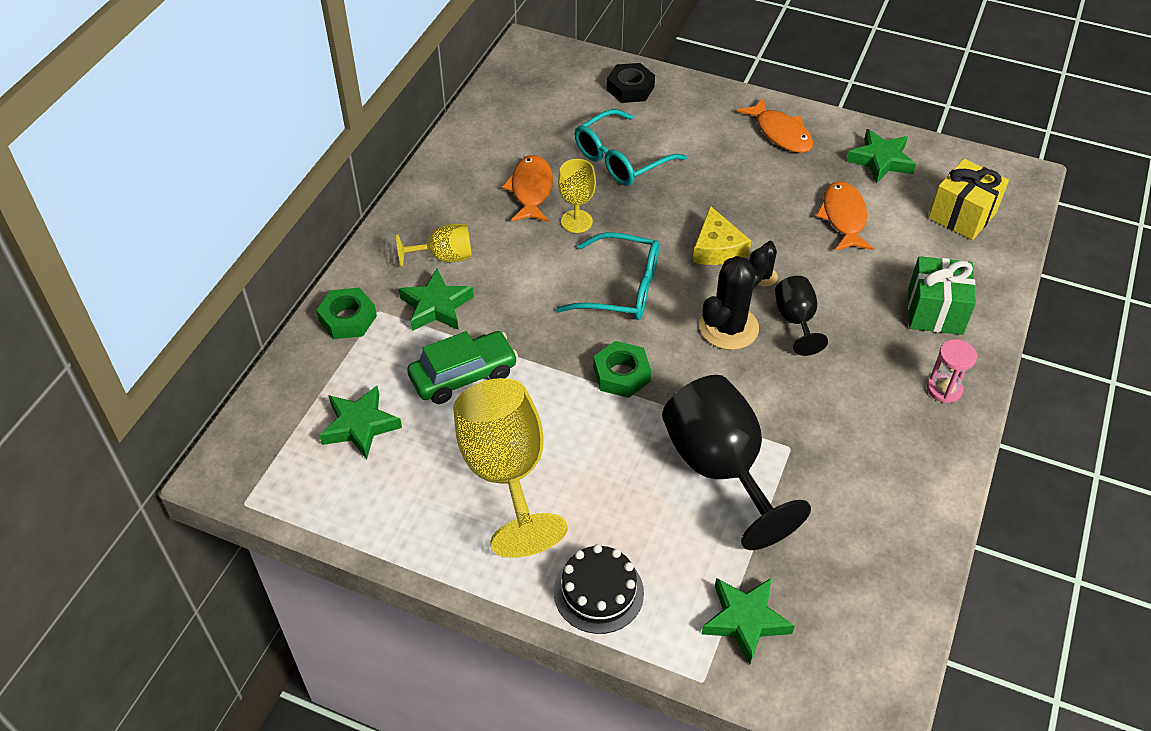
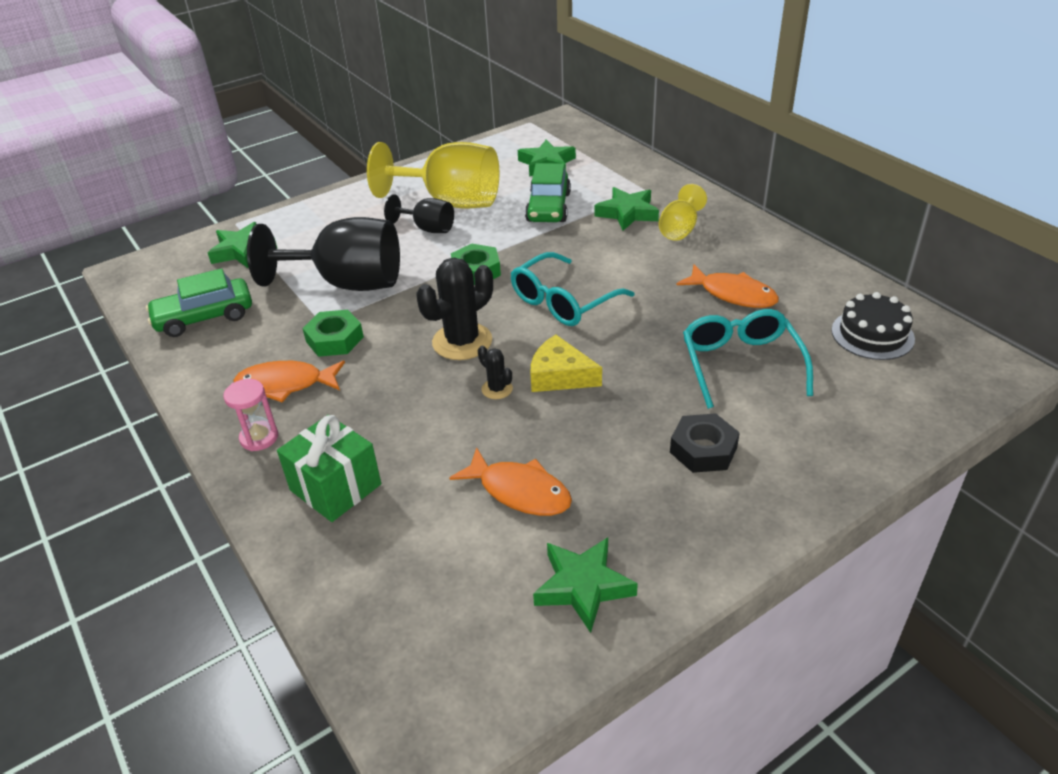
camera: 125 degrees right, 10 degrees down
(348, 319) = (648, 178): green nut -> green nut (334, 339)
(576, 221) = (668, 306): yellow goblet -> none
(598, 592) = (331, 208): black cake -> black cake (872, 334)
(630, 88) = (872, 419): black nut -> black nut (703, 449)
(729, 327) = (462, 341): black cactus -> black cactus turned 60 degrees clockwise
(780, 133) = (703, 514): orange fish -> orange fish (285, 384)
(796, 320) = (427, 384): black goblet -> black goblet (427, 228)
(868, 557) = (204, 317): none -> green car
(962, 215) = (426, 608): yellow gift -> none

